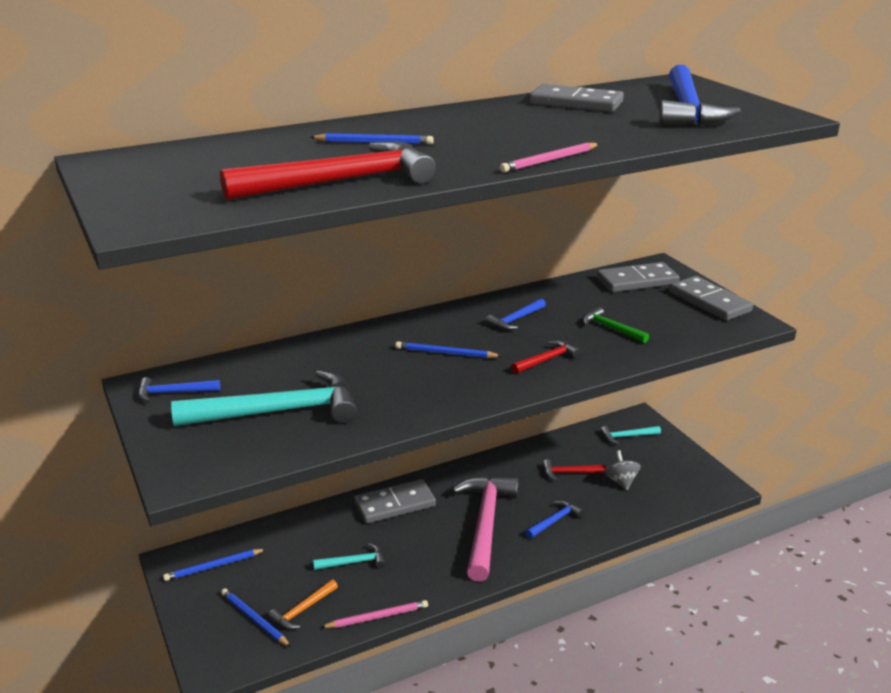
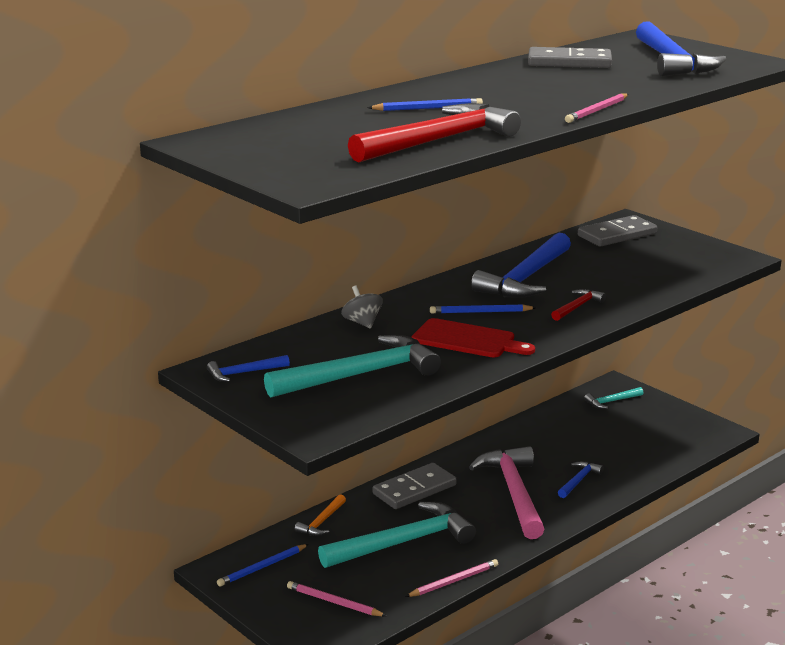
camera: 15 degrees left, 5 degrees down
(254, 619) = (334, 602): blue pencil -> pink pencil
(302, 610) = (377, 587): orange hammer -> orange hammer (322, 522)
(354, 562) = (403, 542): turquoise hammer -> turquoise hammer, size x2.14
(411, 384) = (467, 340): none -> red cutting board
(515, 320) = (525, 278): blue hammer -> blue hammer, size x2.14
(569, 473) = (572, 439): red hammer -> none
(611, 328) = (619, 276): green hammer -> none
(621, 481) = (625, 440): grey spinning top -> grey spinning top (362, 323)
(709, 302) = (693, 245): grey domino -> none

